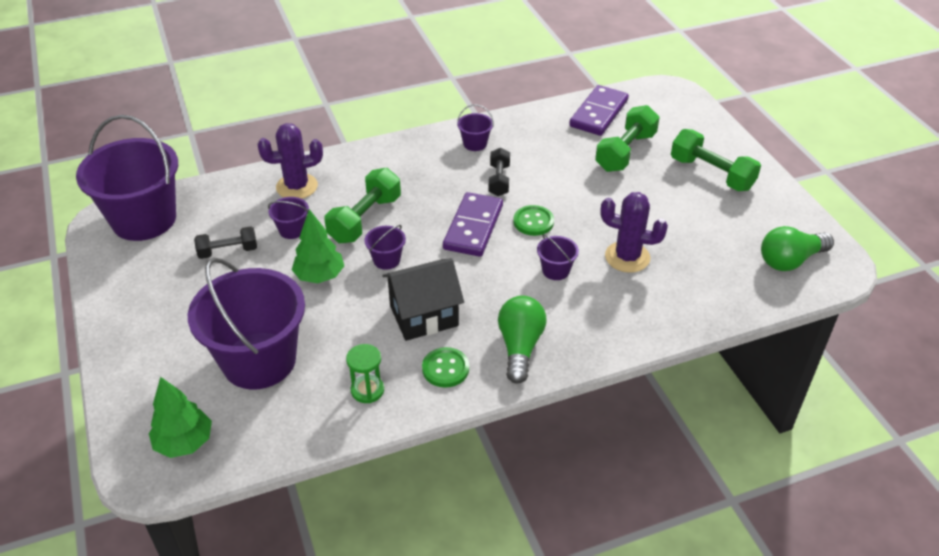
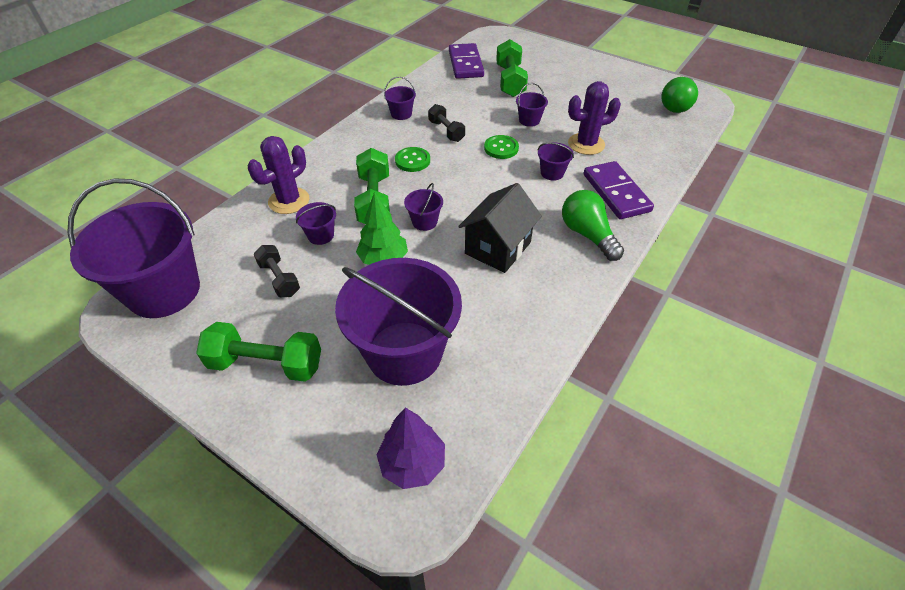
camera: 35 degrees left, 5 degrees up
(184, 442) = (412, 463): green tree -> purple tree
(228, 251) = (279, 279): black dumbbell -> black dumbbell turned 75 degrees counterclockwise
(367, 390) = (518, 325): green hourglass -> none
(445, 369) = (556, 277): green button -> green button (412, 161)
(473, 227) = (464, 170): purple domino -> purple domino (616, 193)
(596, 205) = (529, 120): none -> purple bucket
(711, 174) = (576, 74): green dumbbell -> green dumbbell (266, 364)

